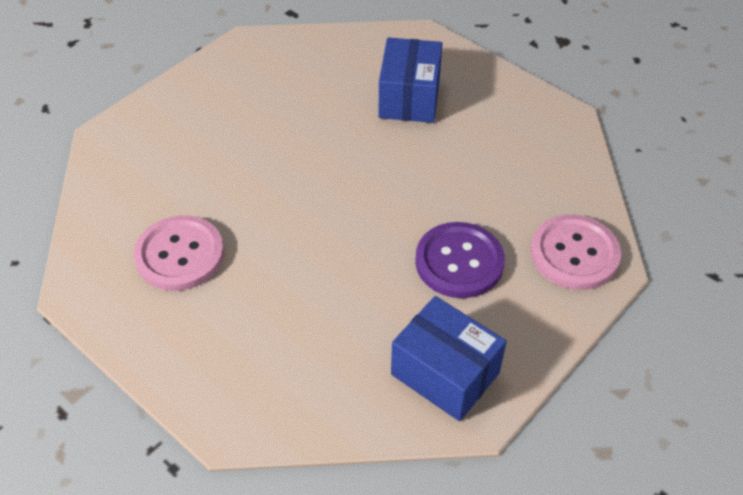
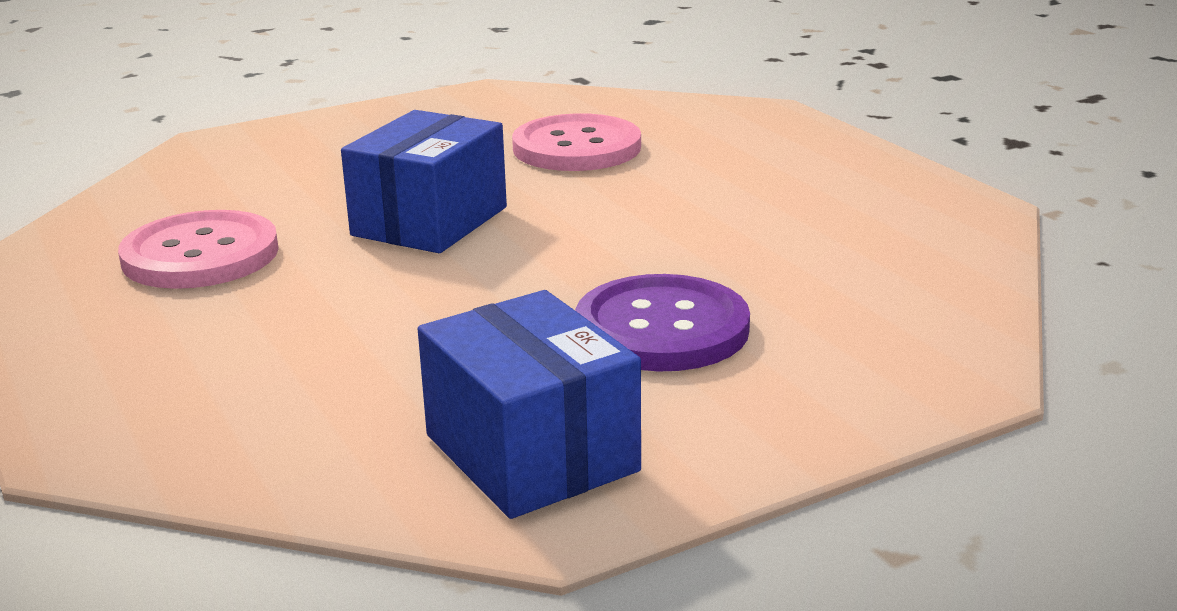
camera: 20 degrees right, 25 degrees down
(409, 98) = (703, 160): blue box -> blue box (430, 221)
(574, 254) = (897, 352): pink button -> pink button (577, 148)

